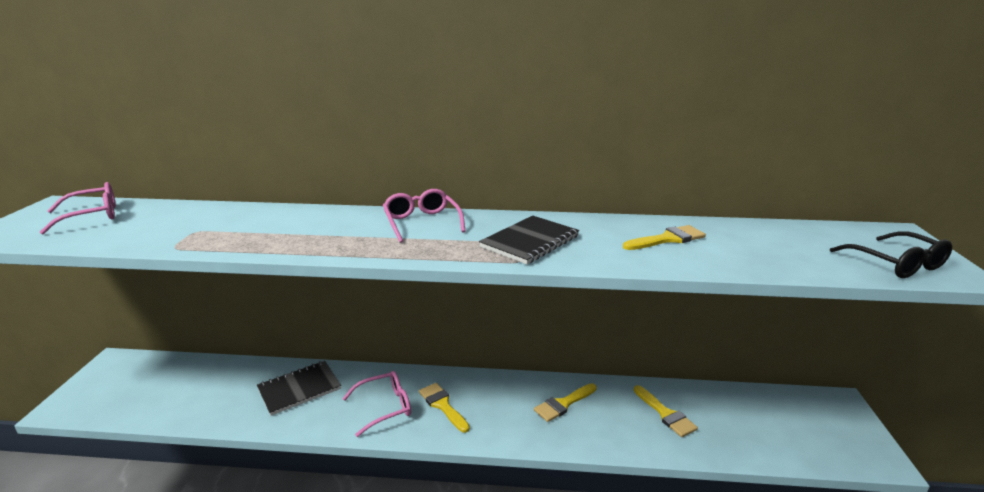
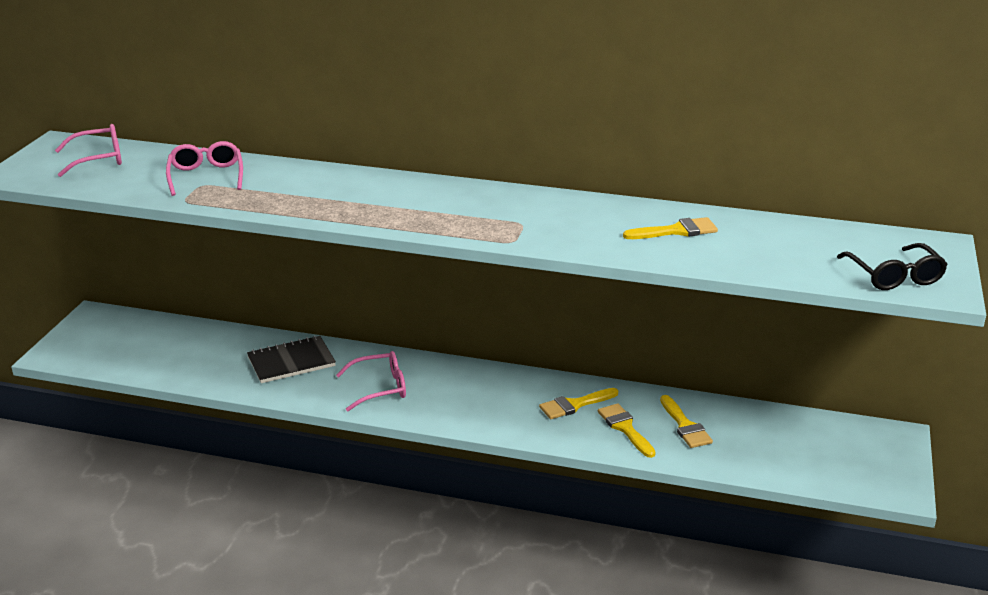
camera: 10 degrees right, 5 degrees up
(421, 222) = (427, 192): pink glasses -> pink glasses (206, 176)
(442, 405) = (441, 392): yellow brush -> yellow brush (625, 428)
(530, 242) = (531, 222): black notebook -> none

